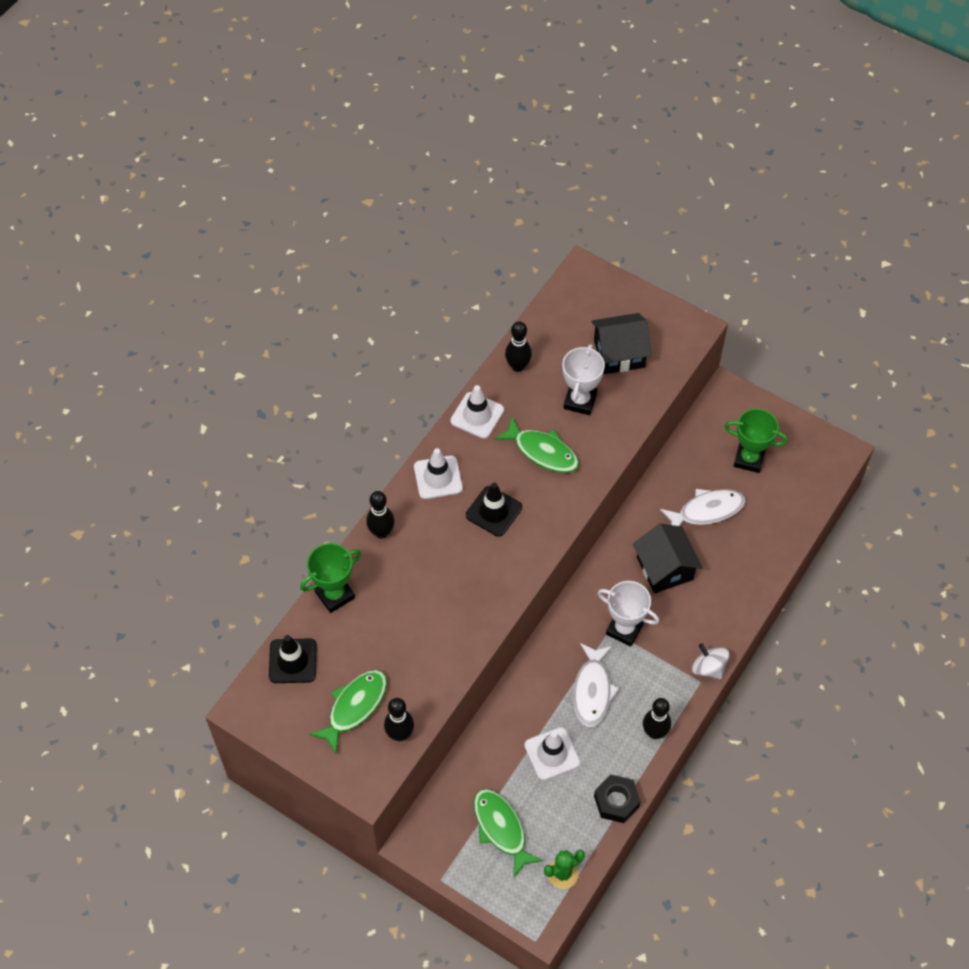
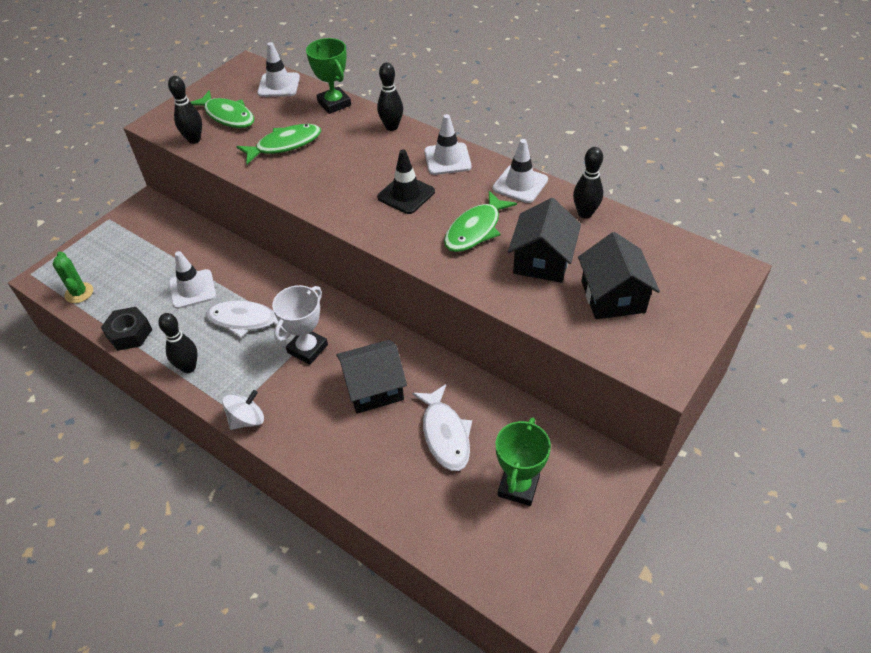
camera: 95 degrees right, 10 degrees down
(293, 661) = (279, 85): black traffic cone -> white traffic cone
(501, 829) = (136, 254): green fish -> green fish (285, 145)
(580, 401) = (542, 261): white trophy -> black house

